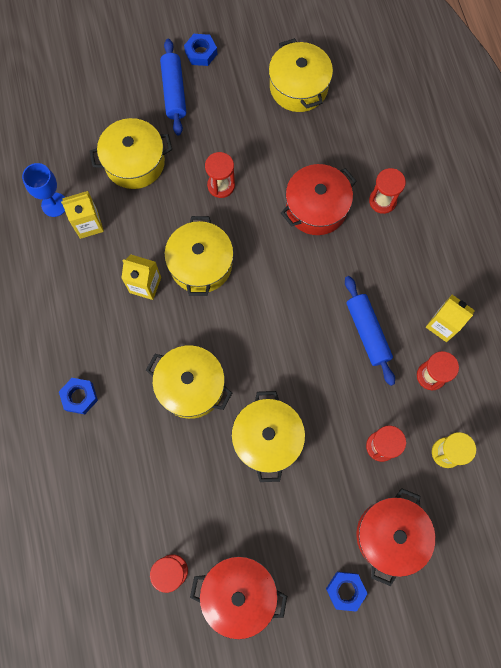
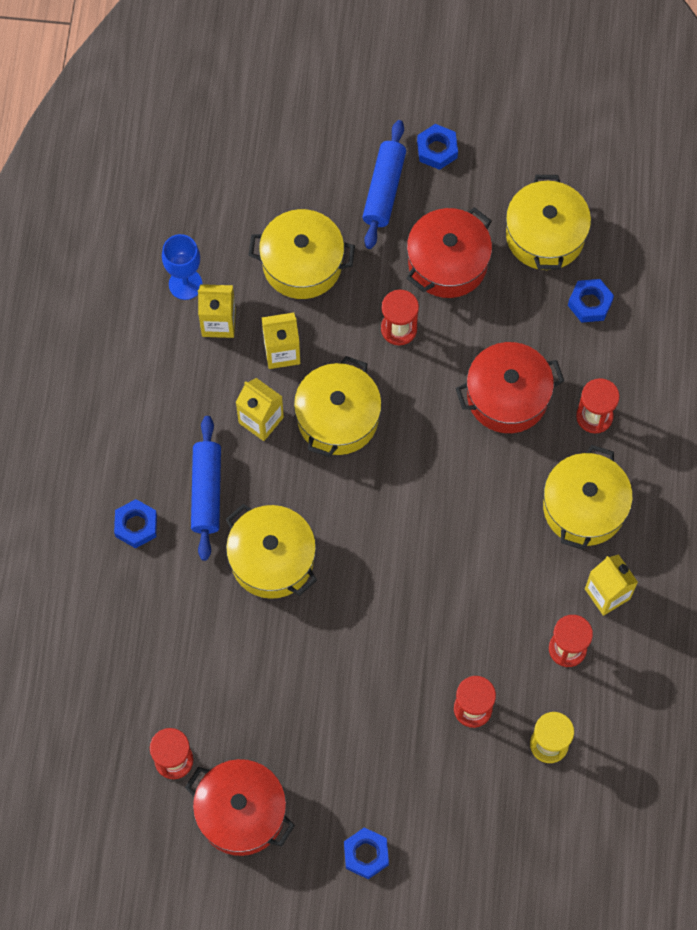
camera: 20 degrees right, 5 degrees down
(142, 230) = (282, 352): none -> yellow carton
(267, 438) = (340, 652): yellow pot -> yellow pot (584, 507)
(348, 123) = (590, 303): none -> blue nut
(367, 332) = (510, 570): blue rolling pin -> blue rolling pin (206, 492)
(390, 535) = (443, 813): red pot -> red pot (447, 263)

